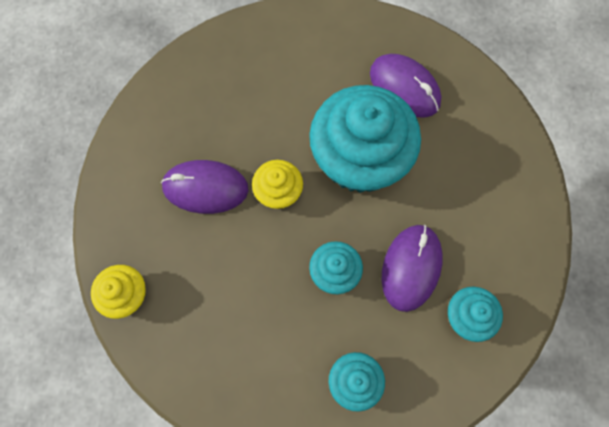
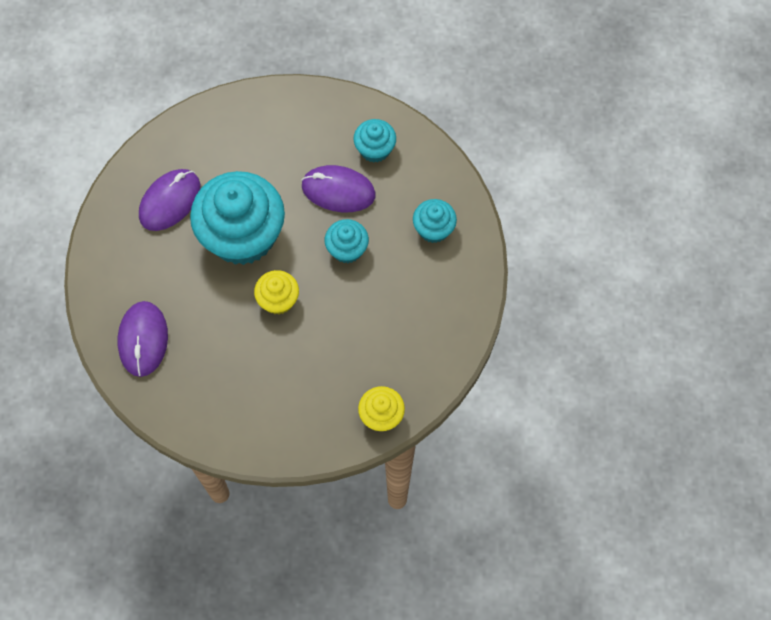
camera: 95 degrees left, 5 degrees down
(205, 188) = (278, 363): purple mouse -> purple mouse (143, 340)

